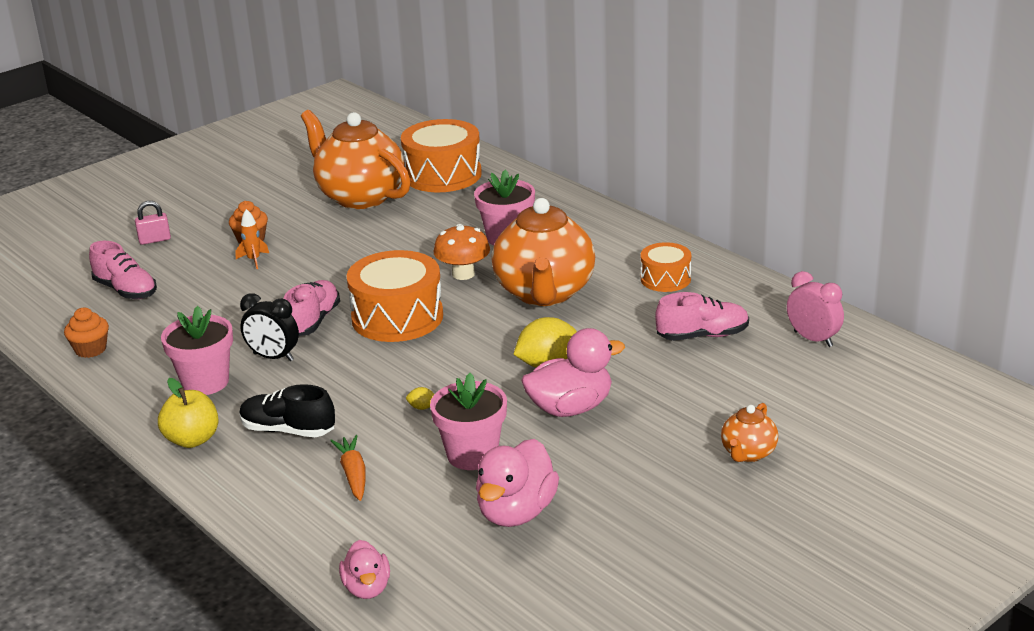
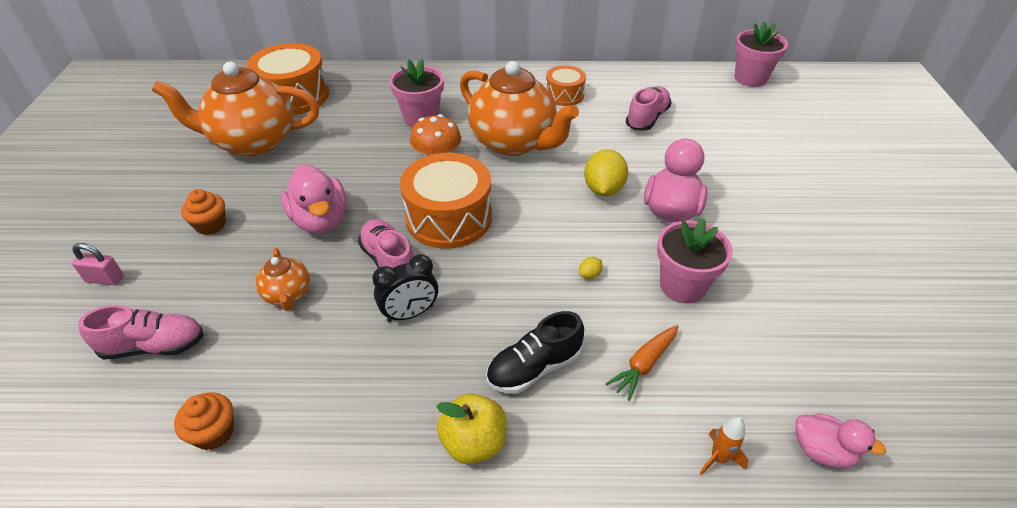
camera: 50 degrees left, 15 degrees up
(154, 240) = (105, 279): pink padlock -> pink padlock turned 75 degrees clockwise
(205, 382) = (390, 379): pink flower pot -> pink flower pot (750, 78)
(254, 260) = (245, 241): orange rocket -> orange rocket (718, 458)
(353, 474) = (644, 365): orange carrot -> orange carrot turned 75 degrees counterclockwise
(516, 512) = (780, 306): pink duck -> pink duck (321, 220)
(748, 453) = (798, 175): orange teapot -> orange teapot (288, 295)
(813, 339) = (698, 89): pink clock -> none

